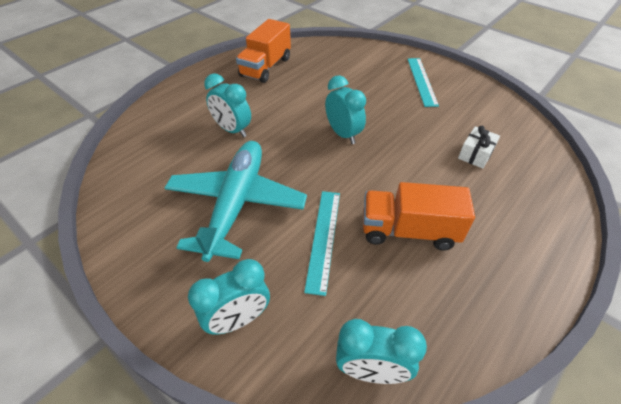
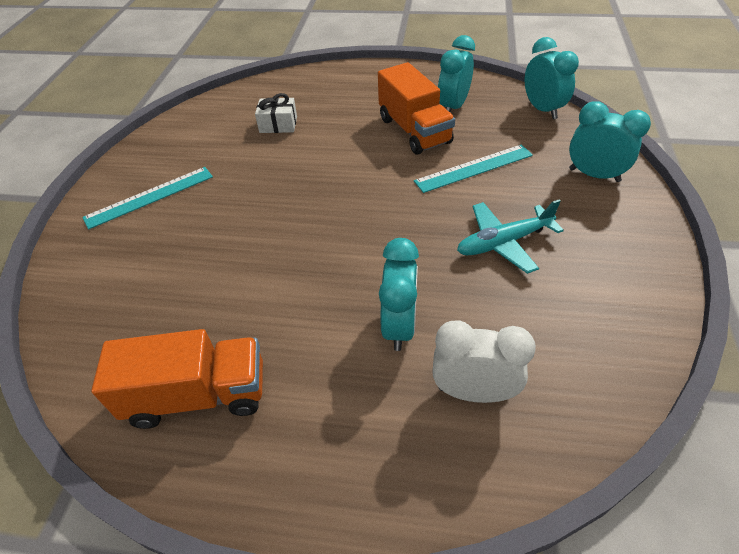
camera: 120 degrees left, 0 degrees up
(173, 135) = (473, 392): none -> white clock
(236, 203) = (503, 242): turquoise plane -> turquoise plane, size x0.58
(343, 134) = (318, 217): turquoise clock -> turquoise clock (453, 107)

